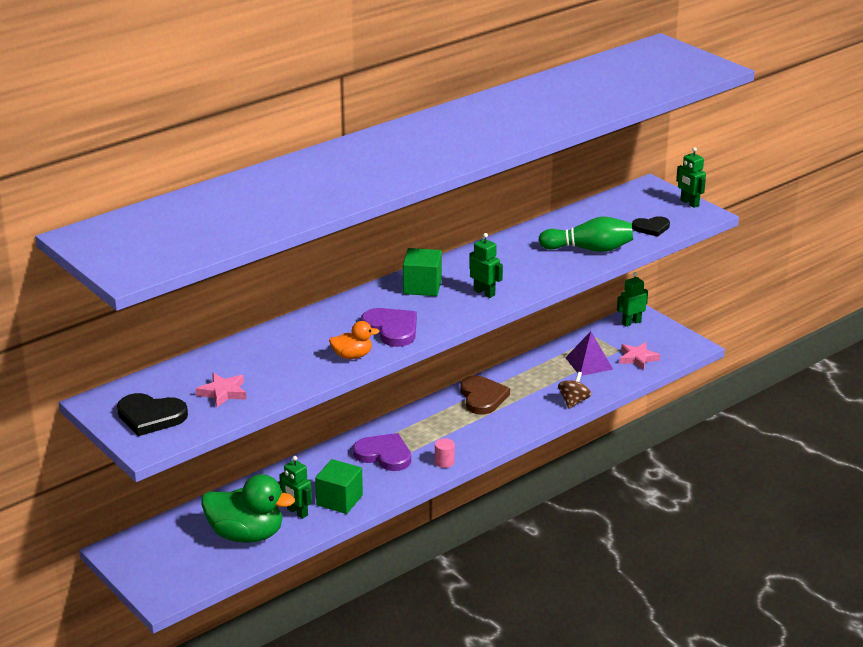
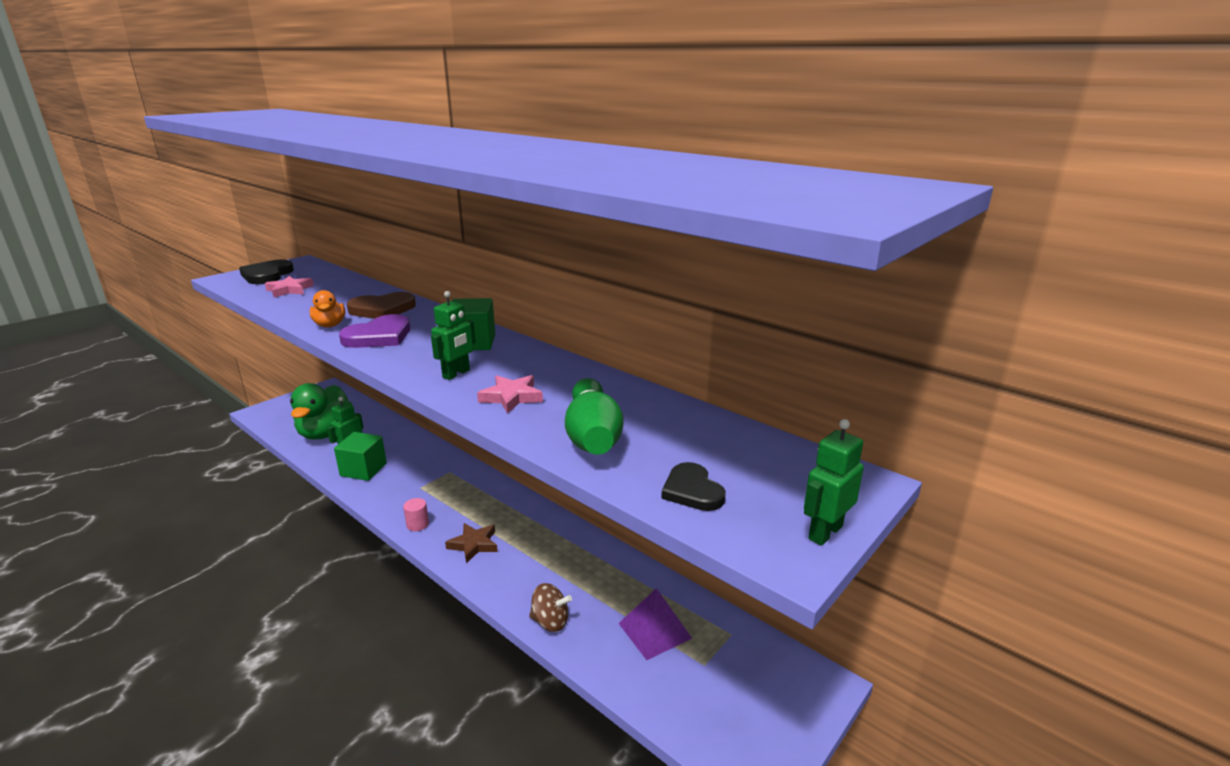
camera: 80 degrees right, 5 degrees down
(384, 455) = (436, 485): purple heart -> none
(480, 433) = (474, 544): none -> brown star
(482, 397) = (550, 539): brown heart -> brown heart (382, 309)
(631, 322) = (794, 675): green robot -> none
(637, 358) = (687, 690): pink star -> pink star (511, 397)

